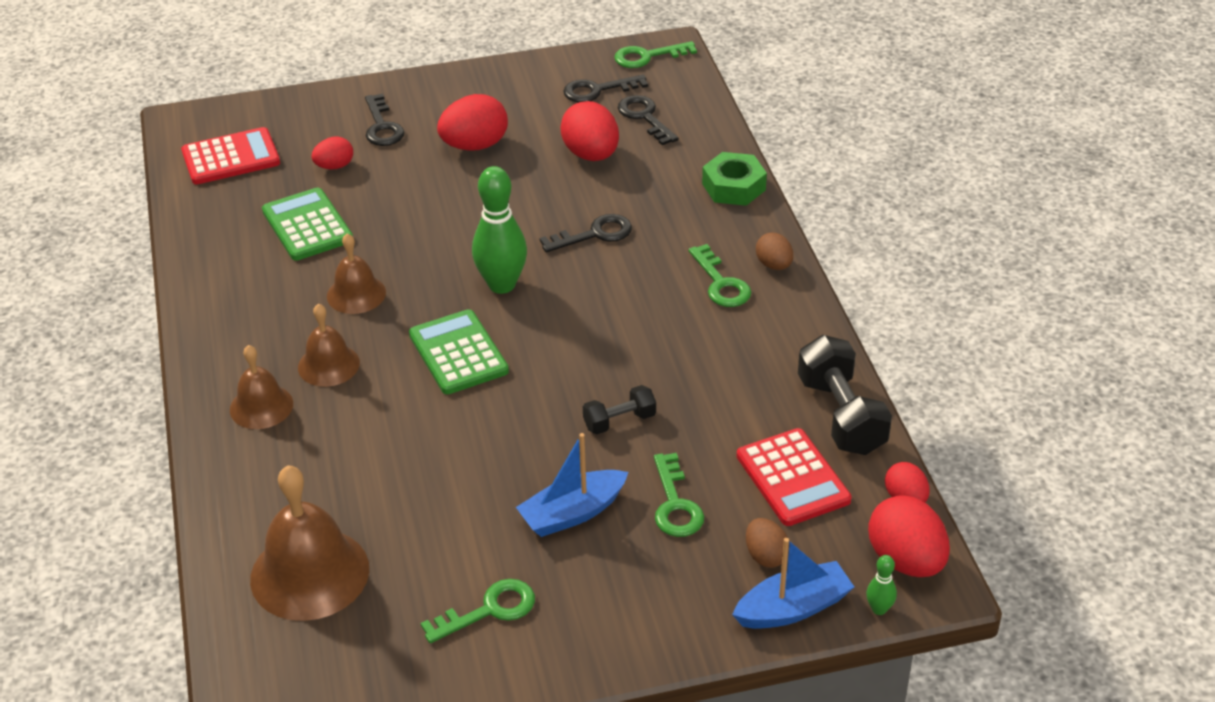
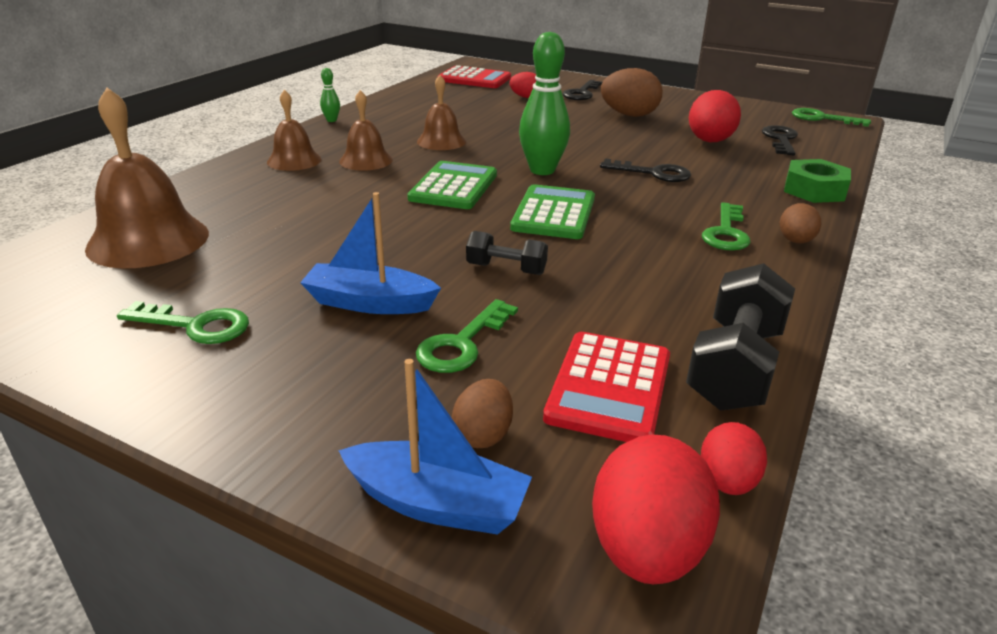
camera: 40 degrees right, 10 degrees down
(307, 225) = (467, 110): green calculator -> green calculator (553, 213)
(475, 145) = (629, 115): red egg -> brown egg
(597, 90) = (758, 120): black key -> none
(879, 609) = (538, 581): green bowling pin -> green bowling pin (331, 120)

